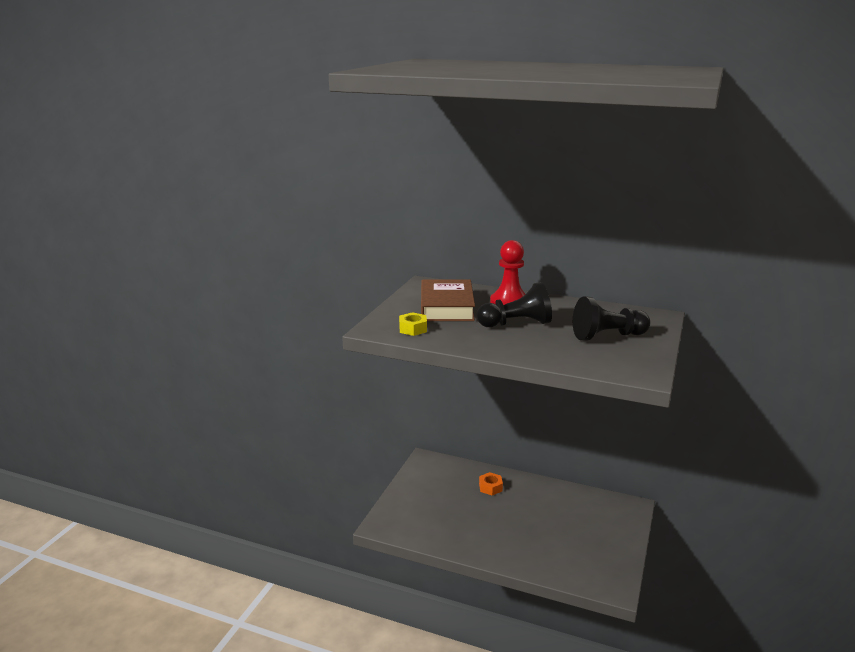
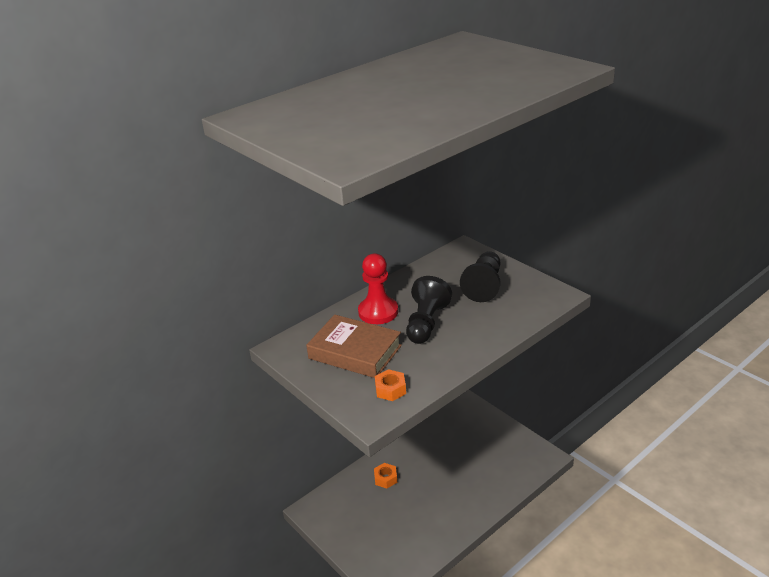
camera: 60 degrees left, 10 degrees up
(413, 329) = (390, 389): yellow nut -> orange nut

